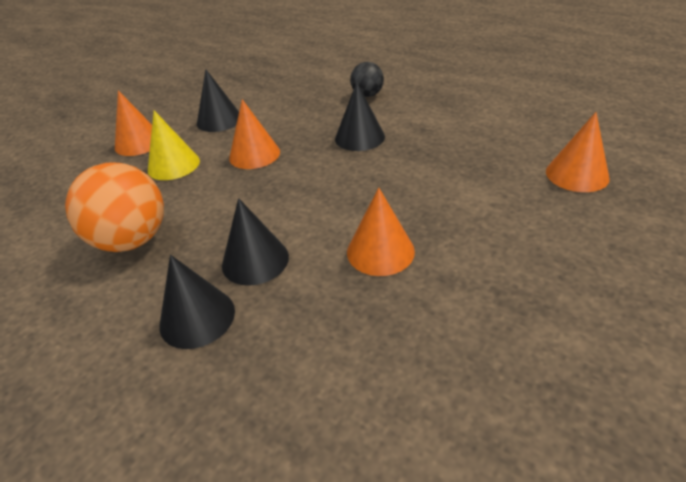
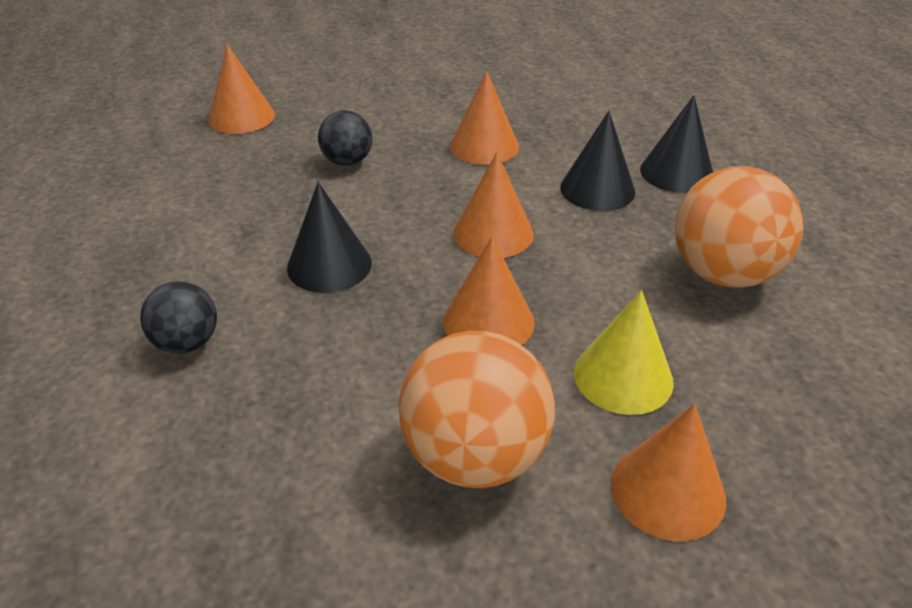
camera: 145 degrees left, 0 degrees up
(219, 120) = (475, 456): black cone -> orange ball
(296, 192) = (493, 233): none -> orange cone
(448, 185) = (347, 161): none -> black ball

